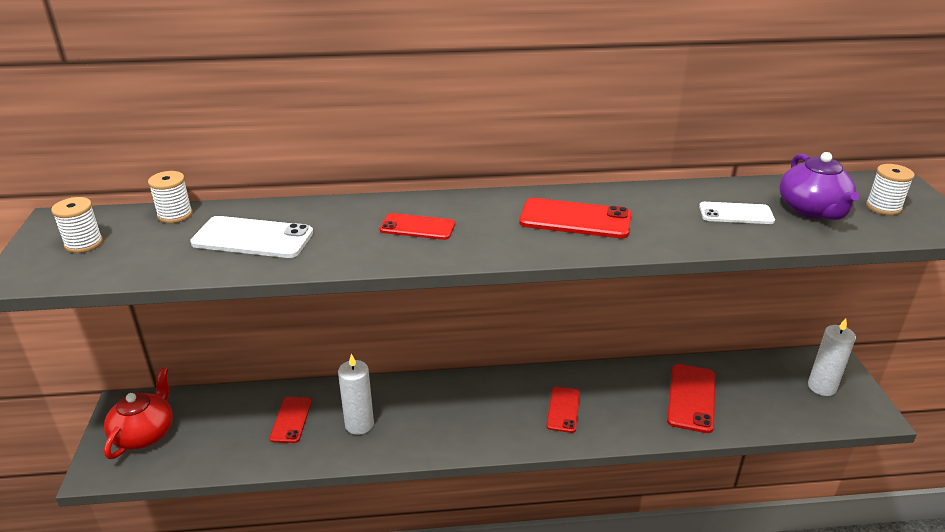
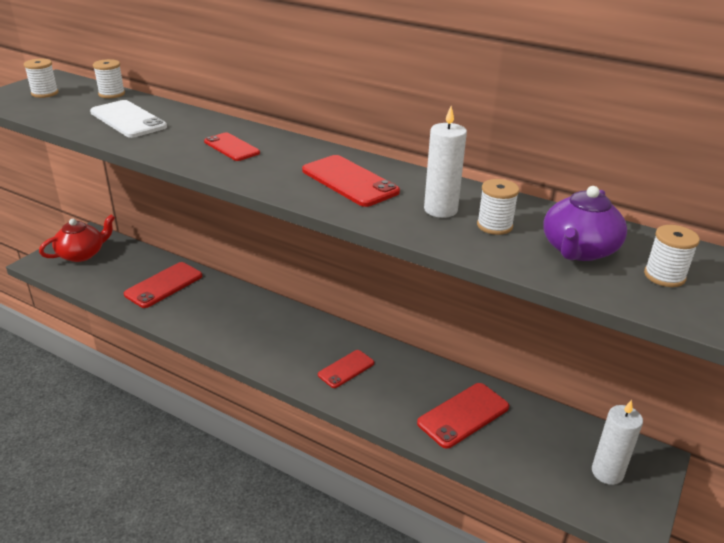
camera: 35 degrees right, 0 degrees up
(291, 420) = (164, 285): red phone -> red phone, size x1.53
(359, 424) = (199, 308): white candle -> white candle (440, 210)
(736, 214) = (494, 226): white phone -> white spool

